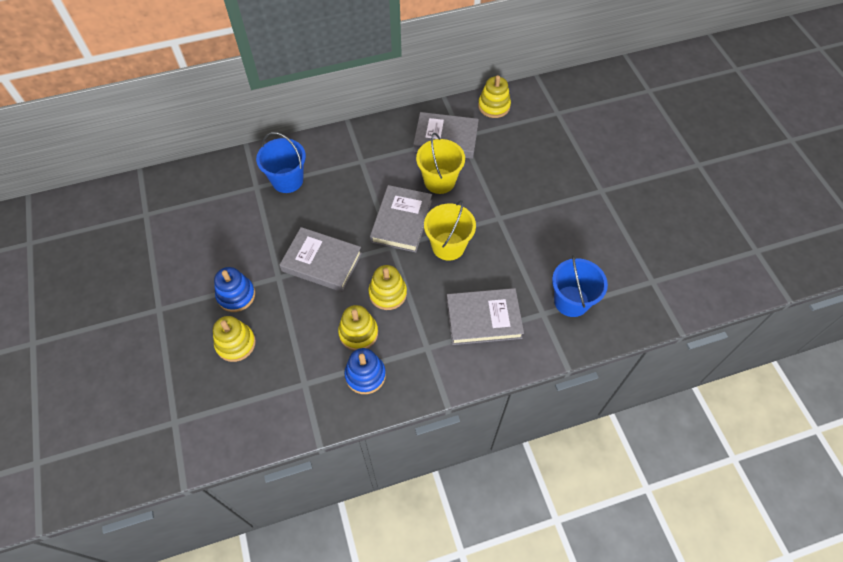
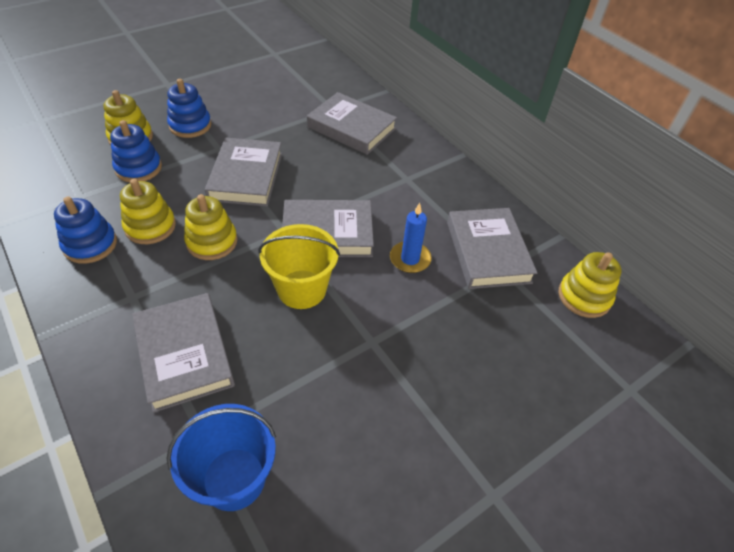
camera: 70 degrees right, 10 degrees down
(282, 339) = (138, 168): none -> blue stacking toy
(287, 180) = (351, 128): blue bucket -> grey book
(439, 181) = (410, 259): yellow bucket -> blue candle

